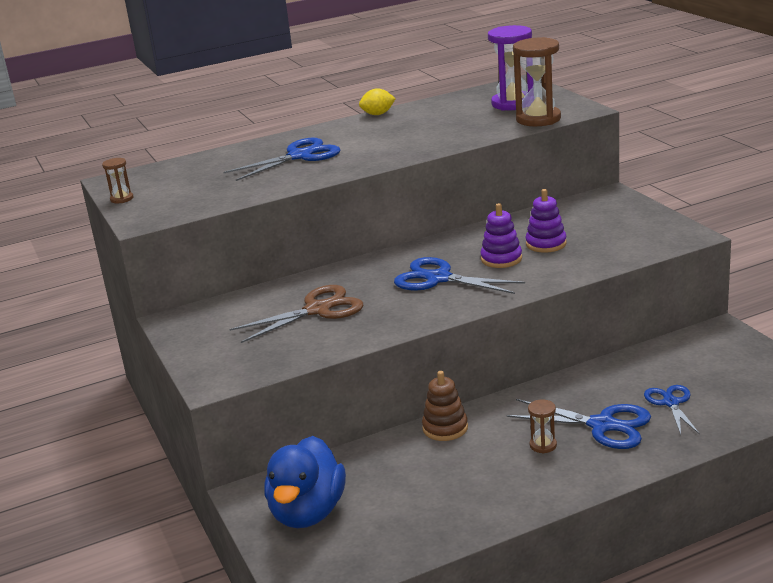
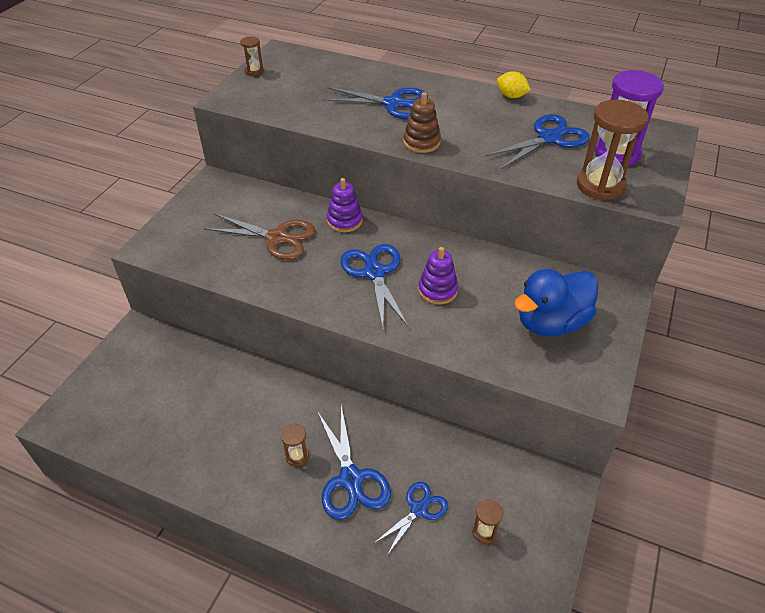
camera: 45 degrees right, 20 degrees up
(308, 512) = (135, 372): blue duck -> blue duck (551, 322)
(445, 428) = (278, 384): brown stacking toy -> brown stacking toy (421, 142)
(455, 118) = (549, 138): none -> blue scissors
(546, 244) = (488, 303): purple stacking toy -> purple stacking toy (345, 221)
(724, 380) = (484, 531): none -> brown hourglass

